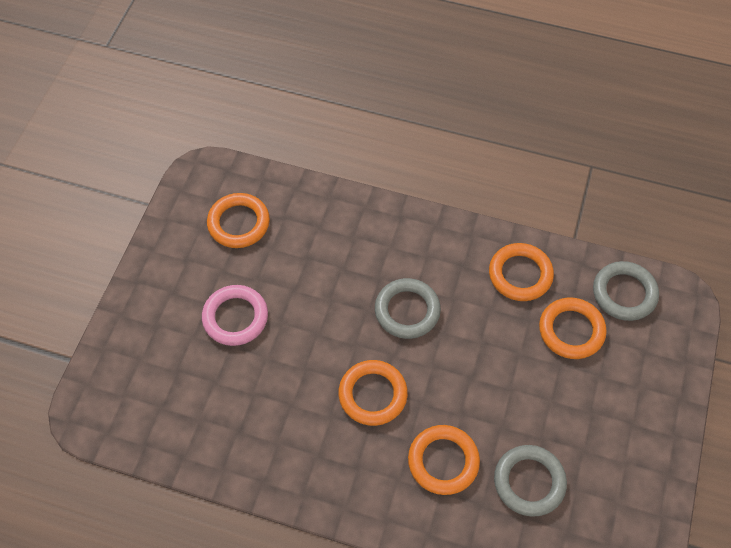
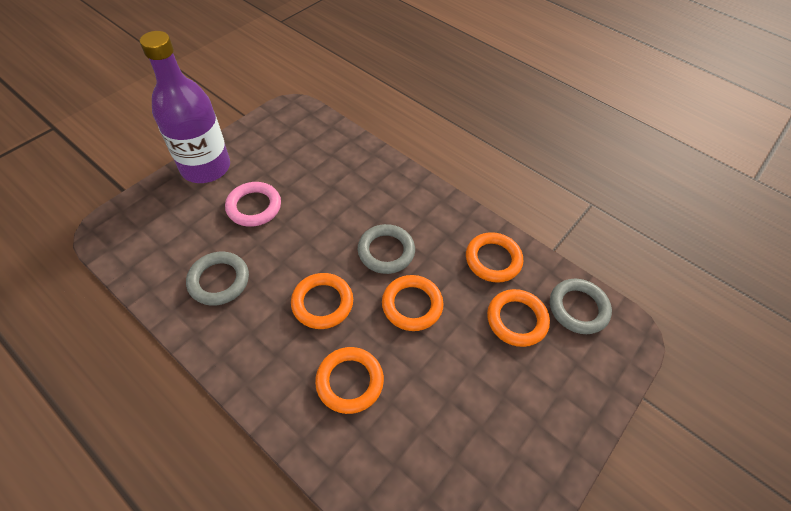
camera: 20 degrees right, 5 degrees down
(148, 291) = (206, 167): none -> purple bottle
(239, 223) = (297, 147): orange ring -> orange ring (412, 305)
(529, 482) = (416, 433): grey ring -> grey ring (219, 280)

